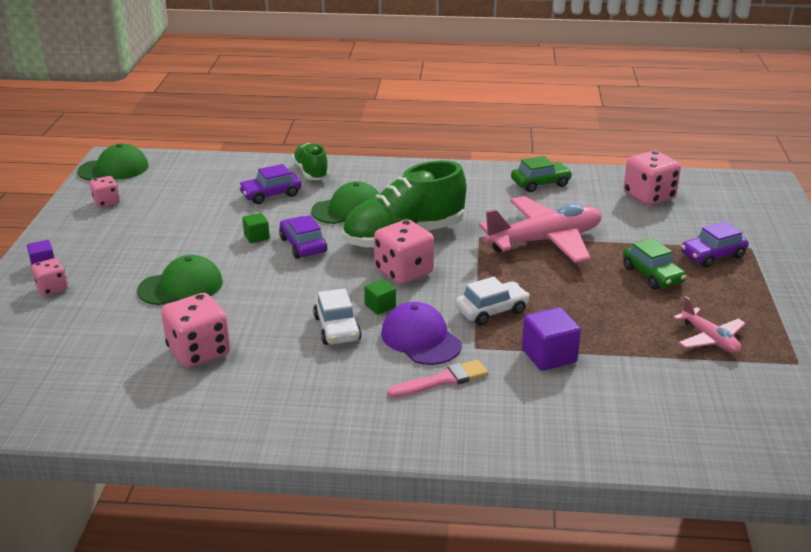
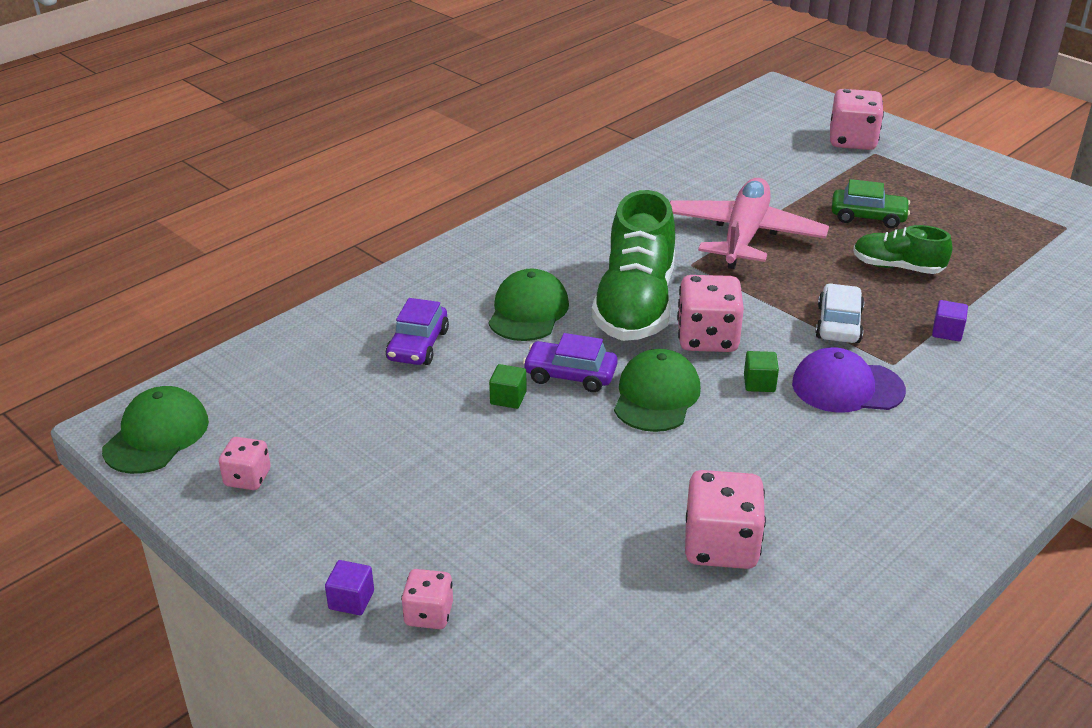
camera: 50 degrees left, 5 degrees up
(181, 286) = (556, 501): green cap -> green cap (656, 396)
(311, 172) = (404, 296): green shoe -> green shoe (897, 267)
(337, 328) = (773, 429): white car -> none
(442, 380) = (933, 409): pink brush -> none
(540, 183) = (631, 183): green car -> none
(549, 356) = (947, 332): purple cube -> purple cube, size x0.59
(649, 196) = (730, 148): pink dice -> pink dice (852, 141)
(709, 339) = (996, 245): pink plane -> none
(712, 255) = (868, 175): purple car -> none

